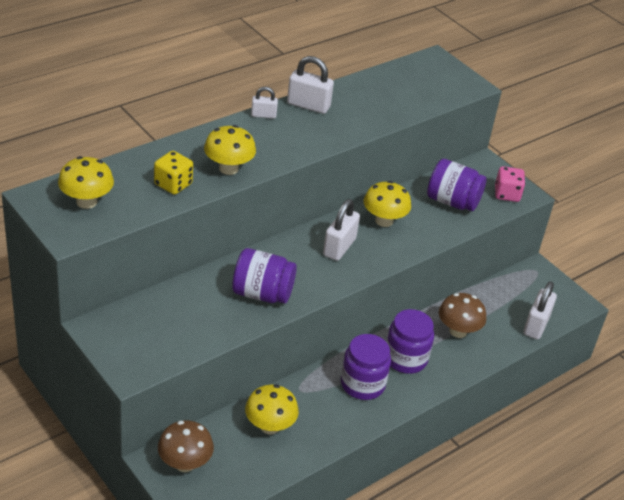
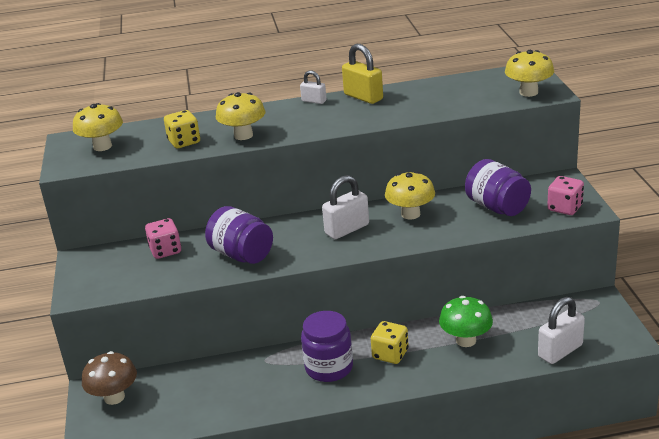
camera: 35 degrees right, 10 degrees down
(181, 302) = (165, 251): none -> pink dice
(270, 426) = (212, 384): yellow mushroom -> yellow mushroom (528, 92)
(308, 105) = (363, 97): white padlock -> yellow padlock
(405, 359) = (390, 354): purple jar -> yellow dice
(458, 331) = (466, 340): brown mushroom -> green mushroom

